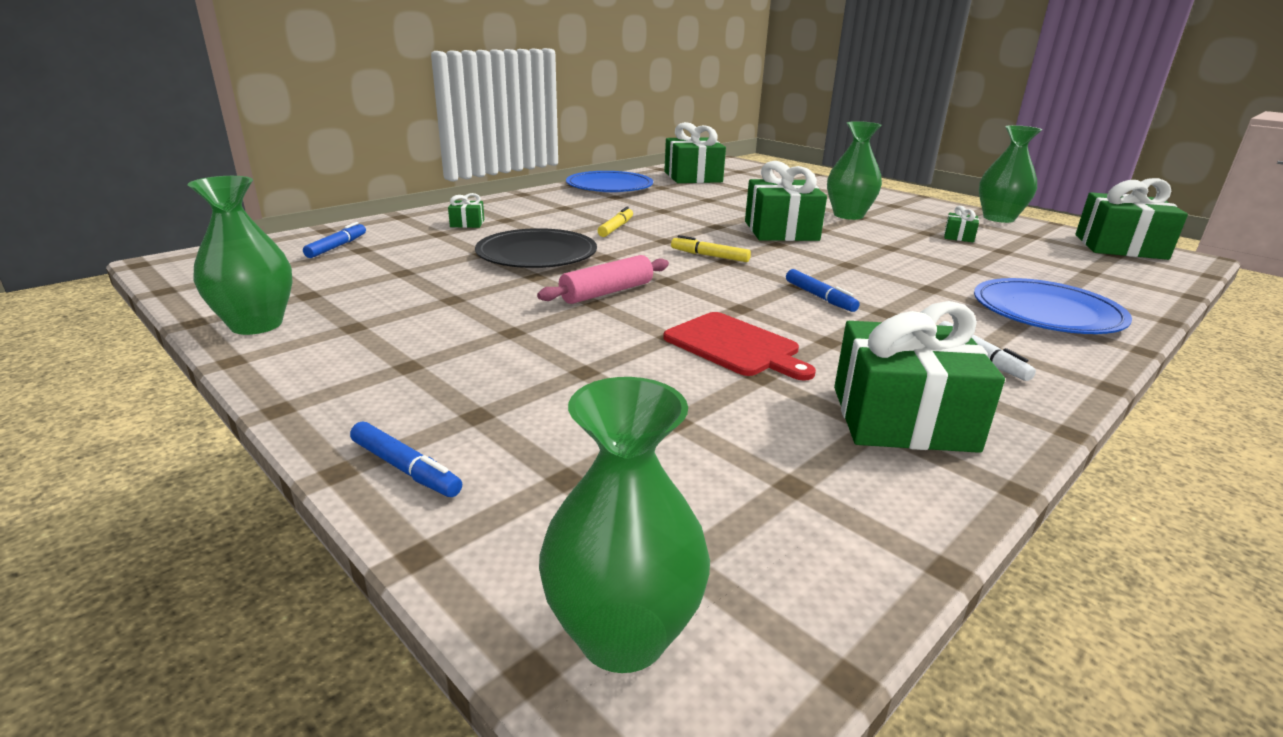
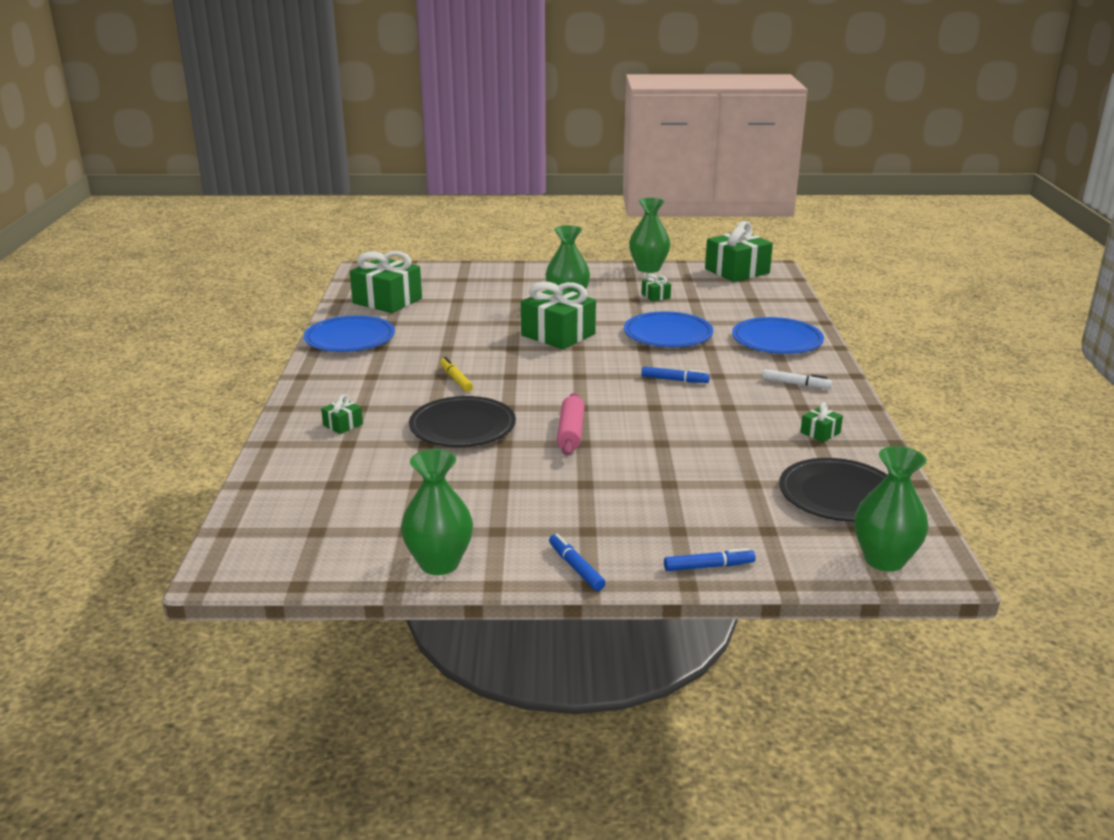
camera: 45 degrees left, 0 degrees up
(336, 247) = (308, 492): blue marker -> blue marker (576, 568)
(710, 256) = (563, 376): yellow marker -> none
(735, 346) = (698, 432): red cutting board -> none
(762, 499) = (838, 495): none -> black plate
(902, 418) = (820, 433): green gift -> green gift, size x0.45
(903, 264) = (668, 334): none -> blue plate

